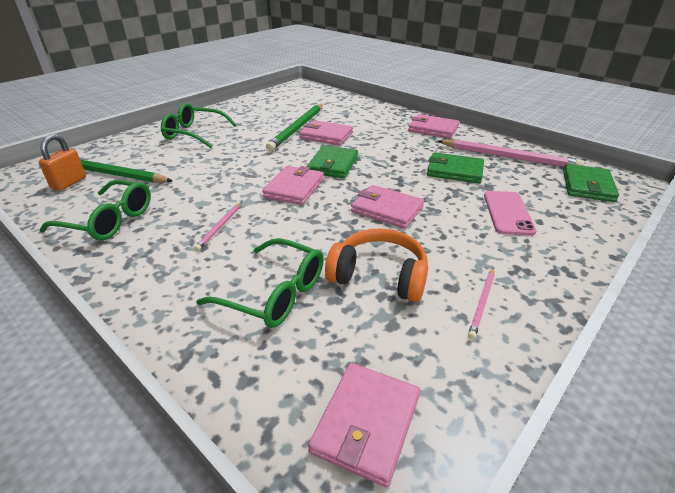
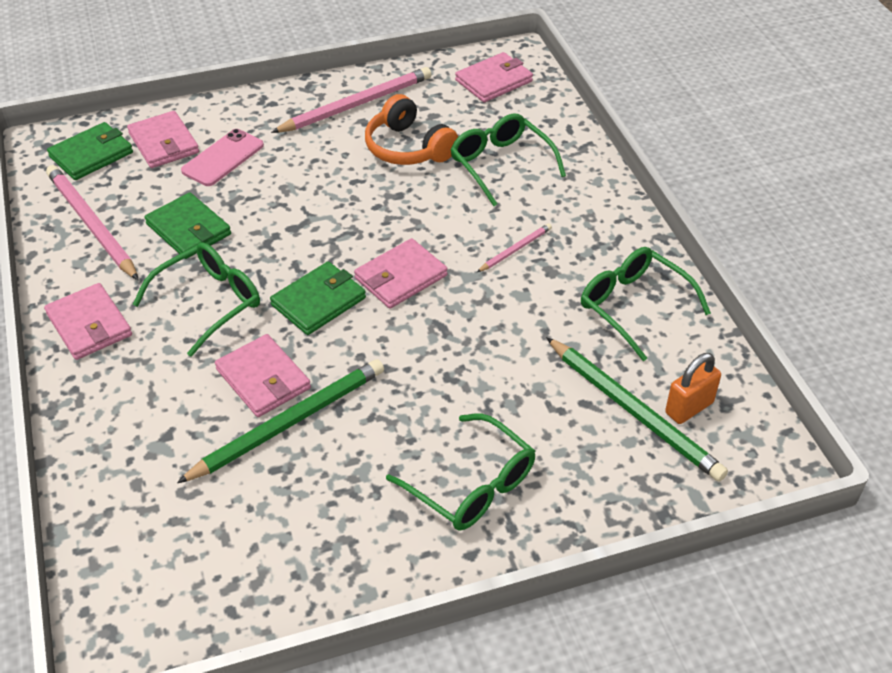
camera: 150 degrees left, 10 degrees up
(387, 209) = (330, 206): pink wallet -> pink wallet (164, 143)
(391, 149) = (208, 303): none -> green glasses
(482, 303) = (356, 104): pink pencil -> pink pencil, size x2.05

